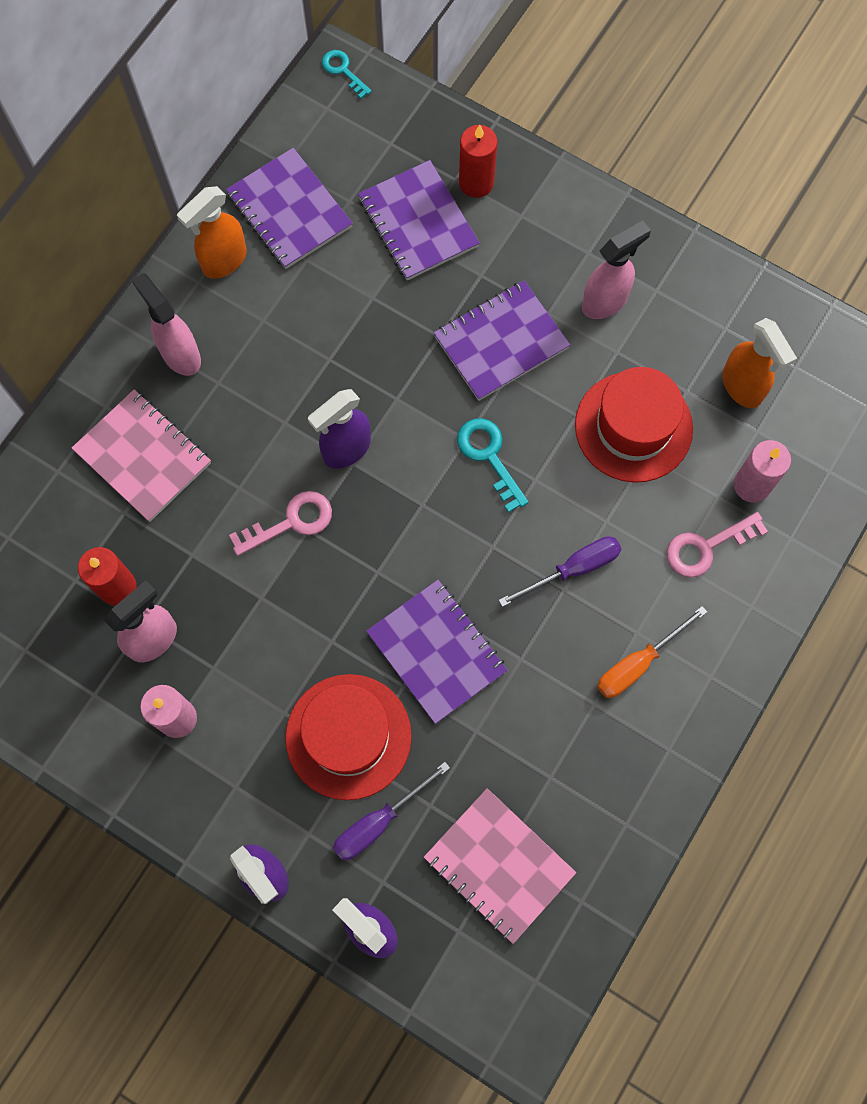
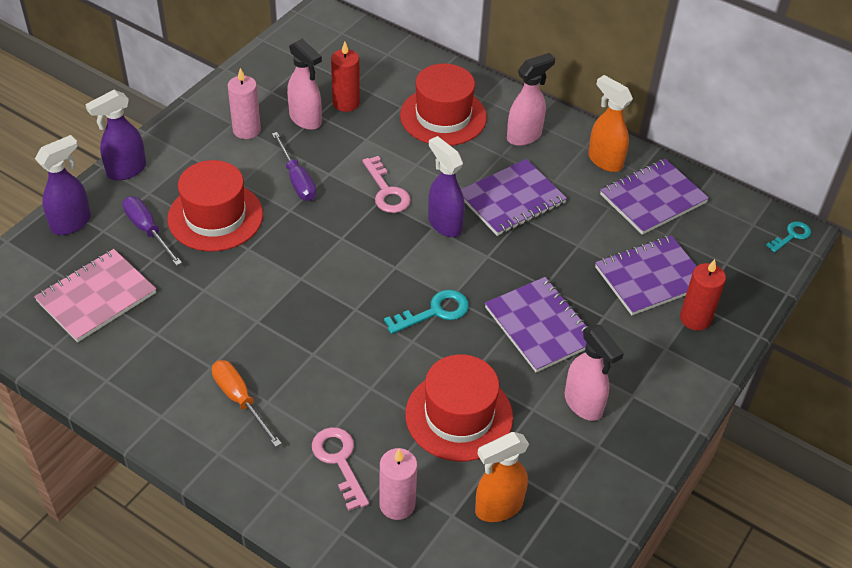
camera: 90 degrees right, 25 degrees down
(143, 457) = (443, 116): pink notebook -> red hat
(437, 652) = (272, 270): purple notebook -> purple notebook (512, 200)
(573, 569) = (329, 361): purple screwdriver -> purple screwdriver (297, 180)

